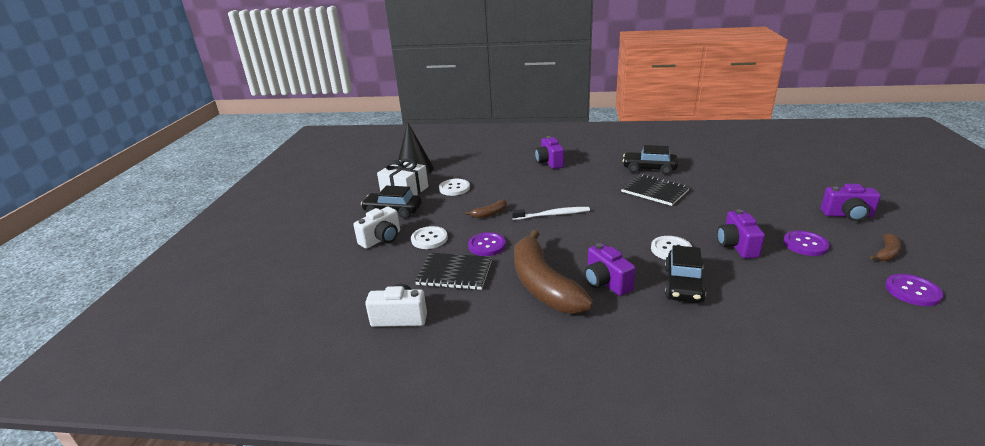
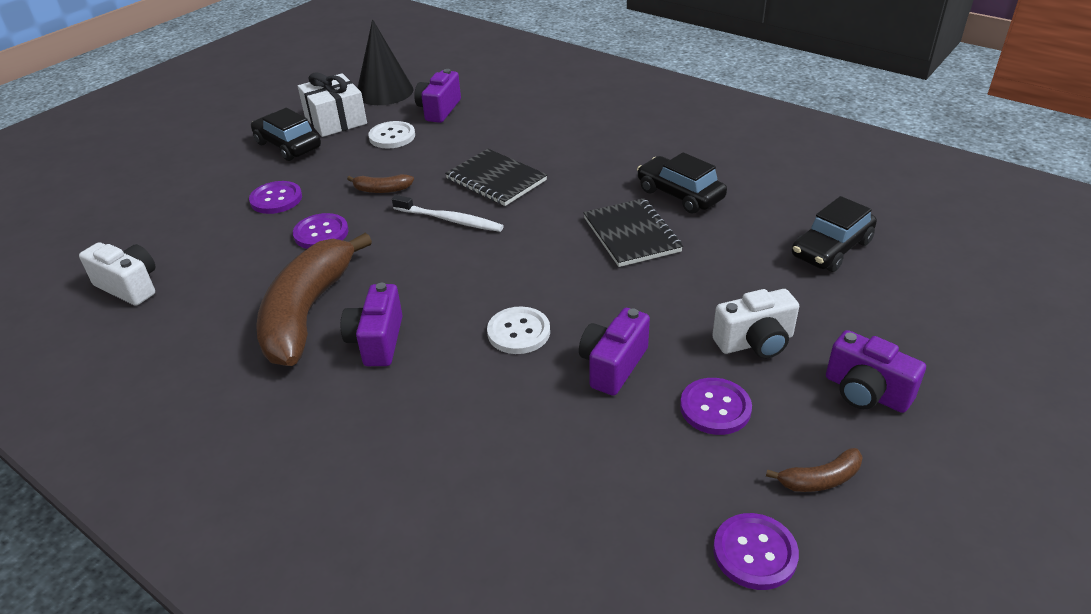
camera: 30 degrees right, 10 degrees up
(381, 239) = (231, 180): white camera -> white camera (755, 342)
(429, 239) = (276, 199): white button -> purple button
(454, 273) = (243, 255): black notebook -> black notebook (496, 180)
(549, 162) = (558, 136): purple camera -> purple camera (439, 110)
(683, 285) = (459, 387): black car -> black car (831, 249)

